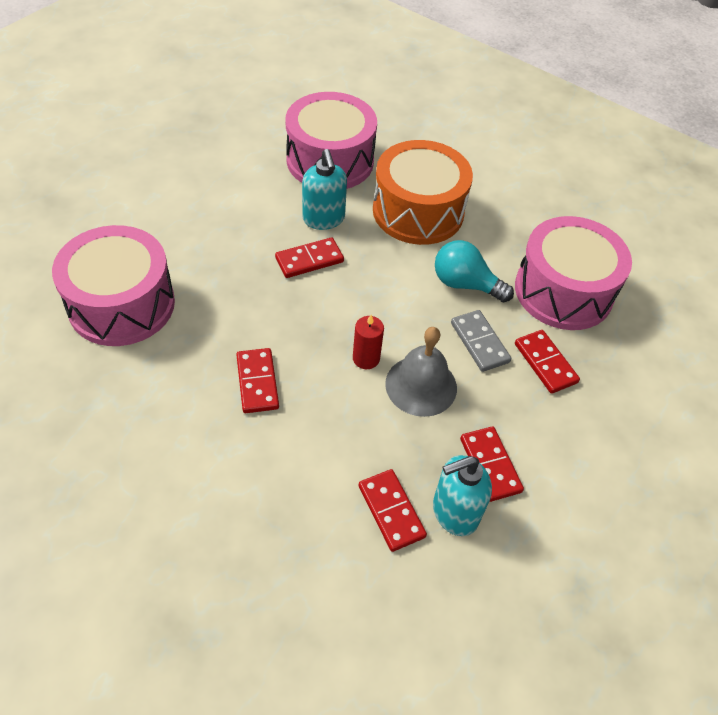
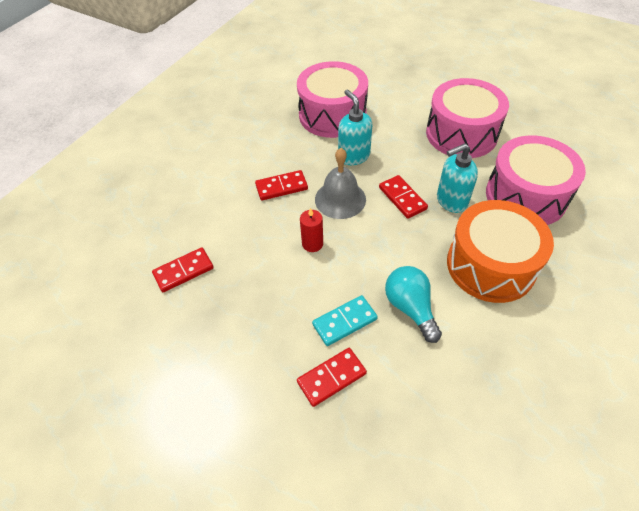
camera: 90 degrees right, 0 degrees up
(421, 385) = (292, 281): grey bell -> grey bell (340, 199)
(454, 512) = (181, 310): turquoise soap dispenser -> turquoise soap dispenser (353, 156)
(465, 284) = (410, 308): turquoise light bulb -> turquoise light bulb turned 45 degrees counterclockwise
(479, 342) = (344, 322): grey domino -> turquoise domino
(490, 465) = (222, 333): red domino -> none
(563, 291) = (429, 398): pink drum -> pink drum (461, 134)

